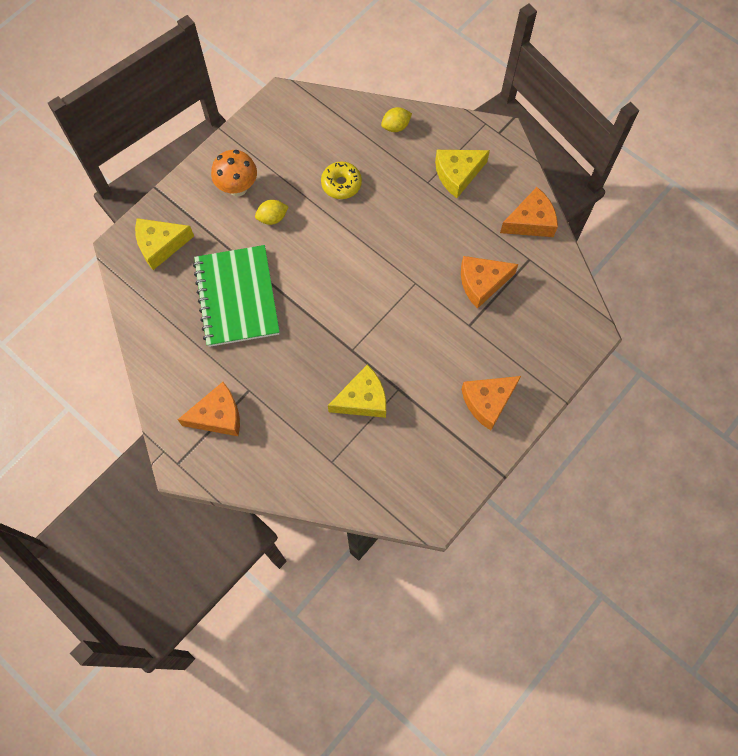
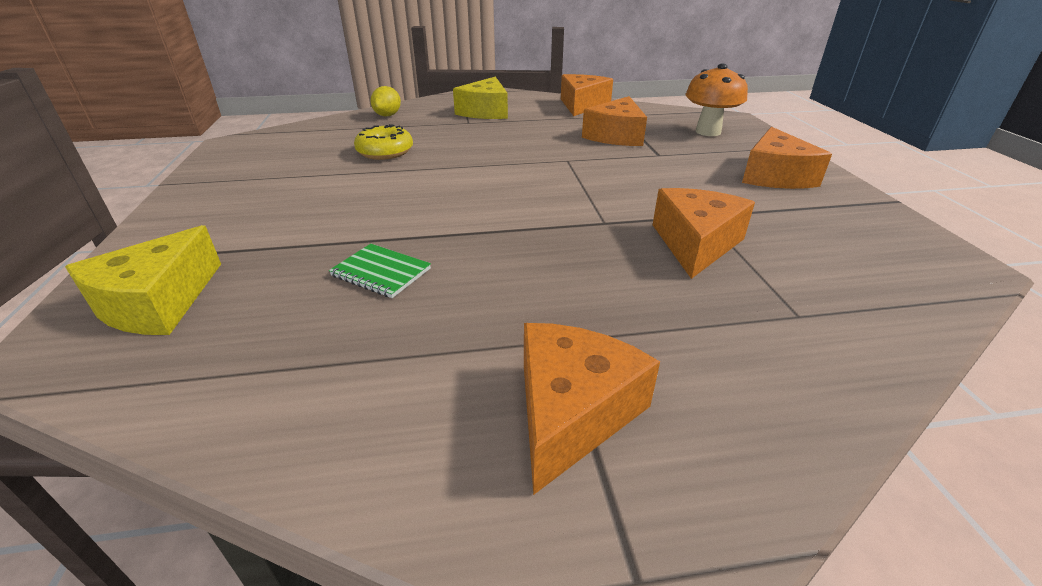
camera: 50 degrees left, 35 degrees down
(237, 297) = (381, 272): green notebook -> green notebook, size x0.41
(238, 188) = (247, 203): orange mushroom -> orange mushroom (708, 132)
(272, 218) = (334, 199): yellow lemon -> none
(362, 399) = (695, 244): yellow cheese -> orange cheese

